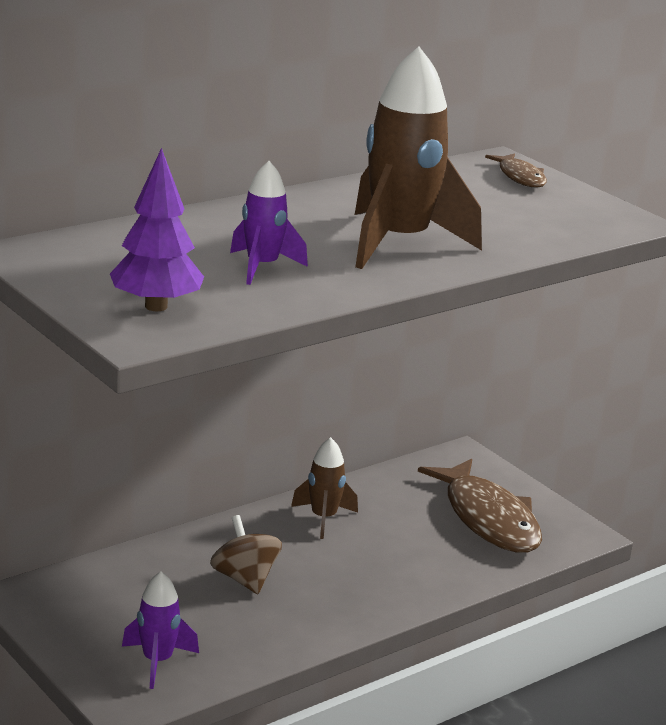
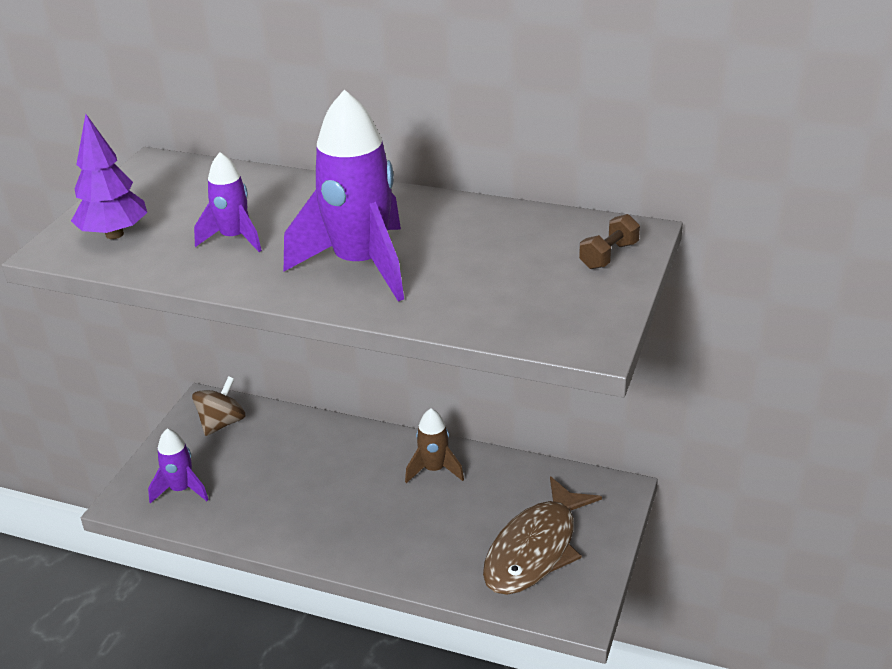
camera: 60 degrees right, 10 degrees up
(245, 579) = (314, 475): brown spinning top -> brown spinning top (222, 423)
(399, 243) = (360, 265): brown rocket -> purple rocket
(520, 177) = (608, 256): brown fish -> brown dumbbell

